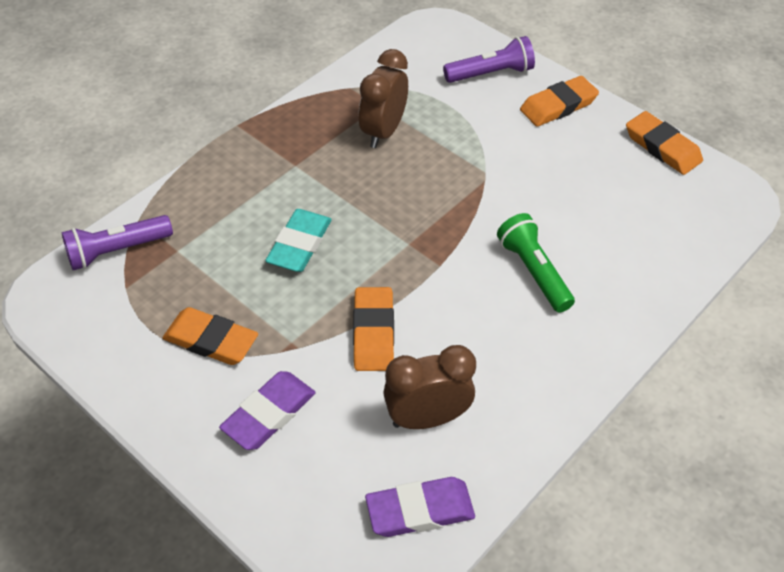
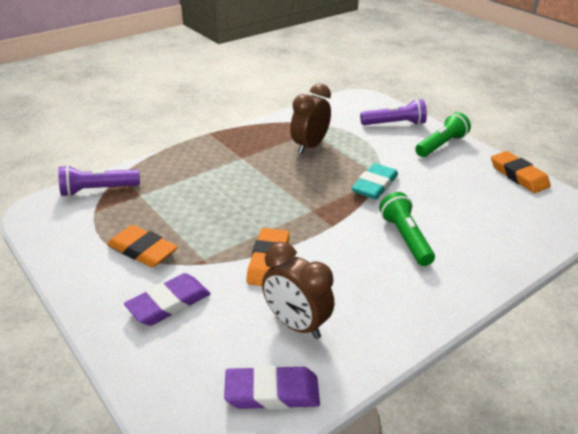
camera: 10 degrees right, 15 degrees down
(299, 244) = (229, 201): turquoise eraser -> turquoise eraser (374, 185)
(427, 418) = (296, 324): brown clock -> brown clock turned 135 degrees counterclockwise
(558, 106) = (441, 145): orange eraser -> green flashlight

